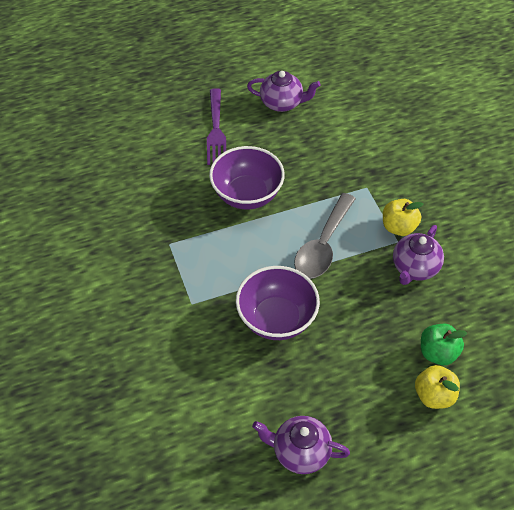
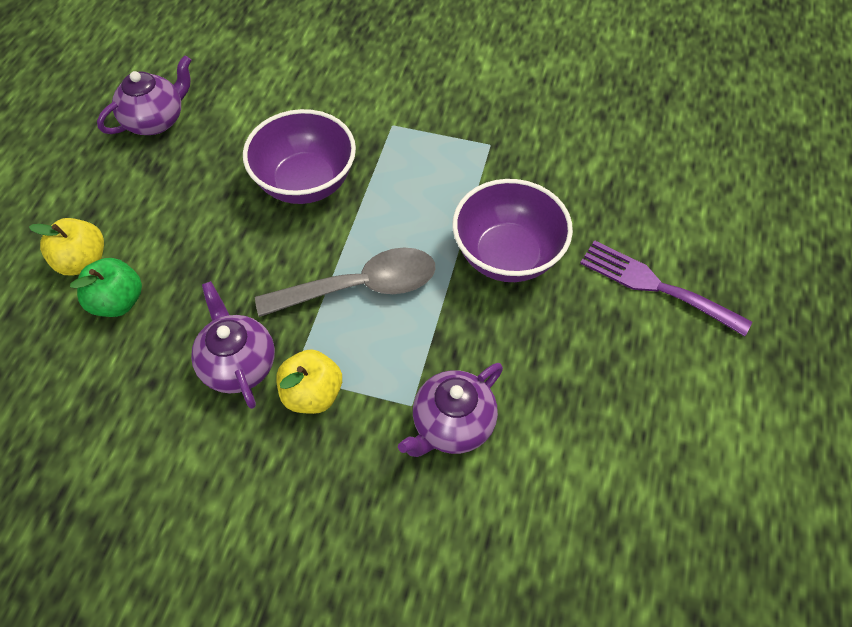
camera: 125 degrees right, 5 degrees up
(282, 103) = (665, 406): purple teapot -> purple teapot (452, 425)
(323, 245) = (361, 287): grey spoon -> grey spoon turned 105 degrees clockwise

